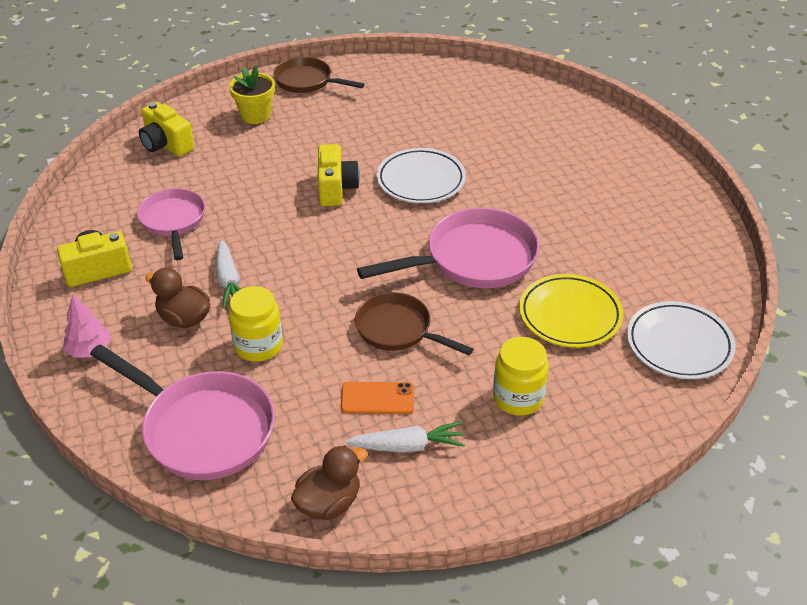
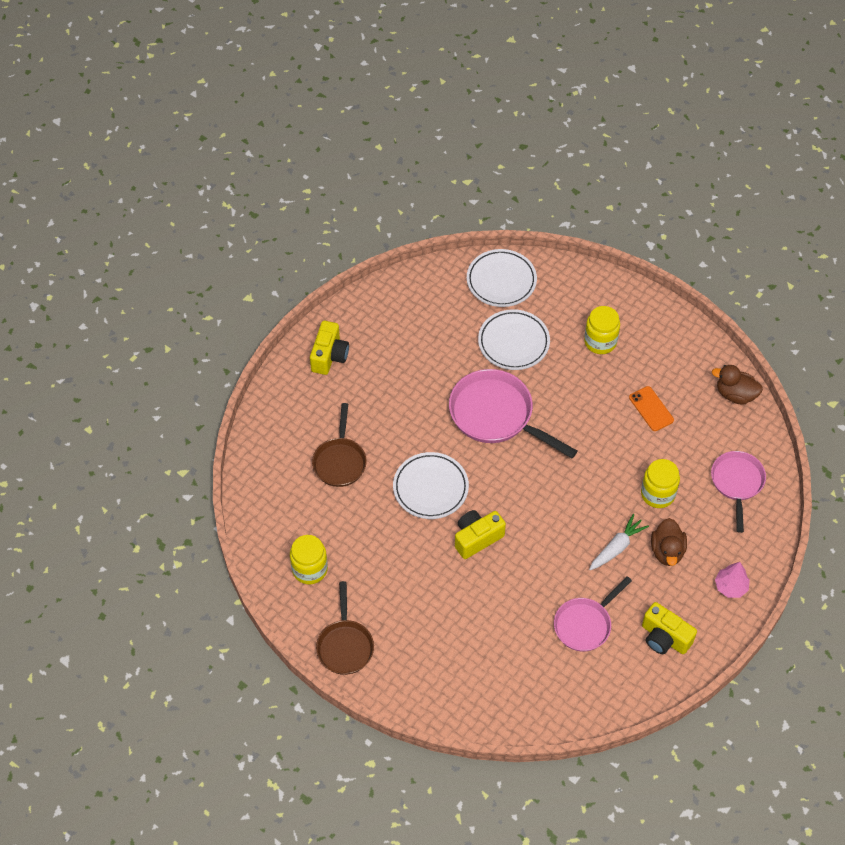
camera: 120 degrees left, 15 degrees up
(166, 145) = (502, 696): yellow camera -> yellow camera (329, 356)
(203, 429) = (737, 483): pink pan -> pink pan, size x0.64
(255, 115) = (420, 654): yellow flower pot -> none
(398, 86) = (310, 569): none -> yellow jar
(398, 330) = (590, 426): brown pan -> brown pan (340, 461)
(407, 446) = (673, 377): white carrot -> none
(570, 315) = (513, 342): yellow plate -> white plate

